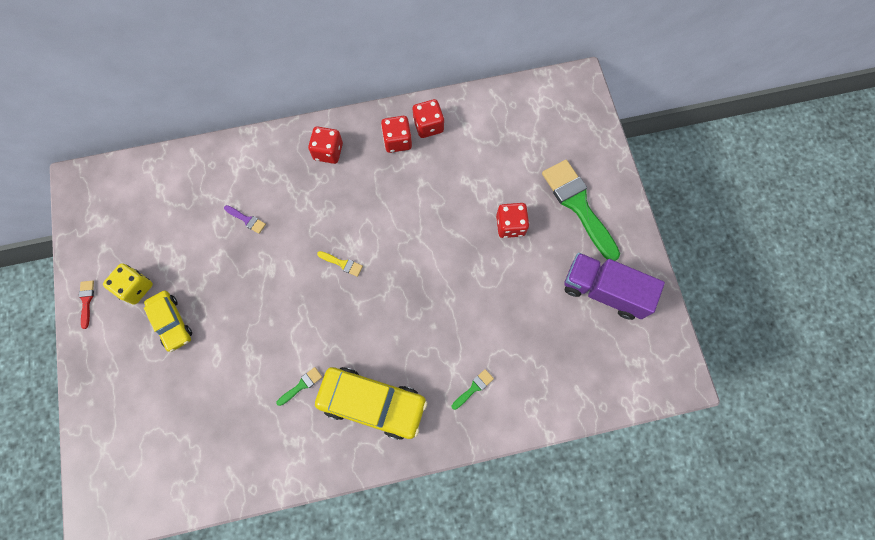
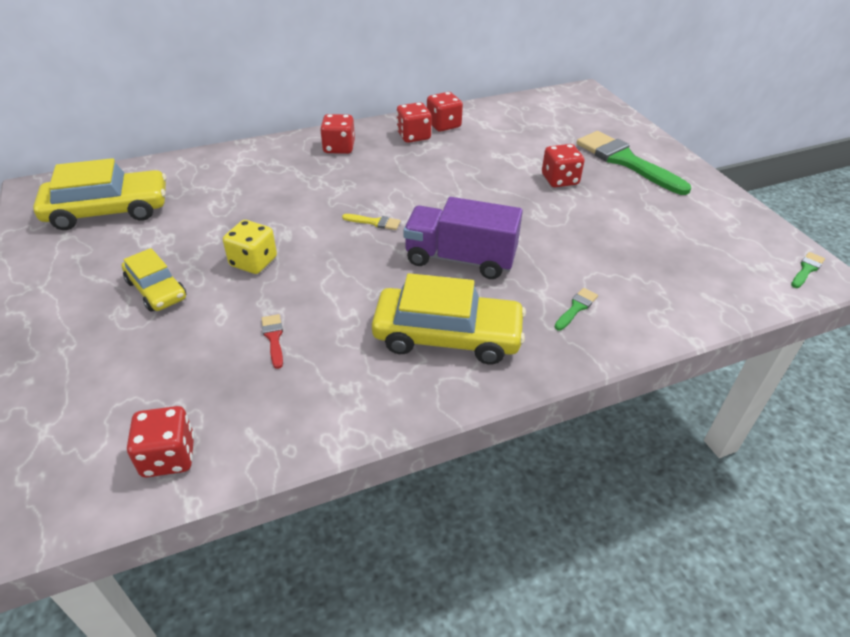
camera: 10 degrees left, 30 degrees down
(86, 301) = (36, 282): red brush -> red brush (274, 338)
(134, 219) = (108, 210): none -> yellow car
(136, 287) = (107, 264): yellow dice -> yellow dice (253, 262)
(179, 483) = (169, 457): none -> red dice
(246, 220) = (251, 200): purple brush -> none
(301, 385) = (345, 329): green brush -> green brush (806, 269)
(604, 291) = (689, 216): purple truck -> purple truck (460, 259)

